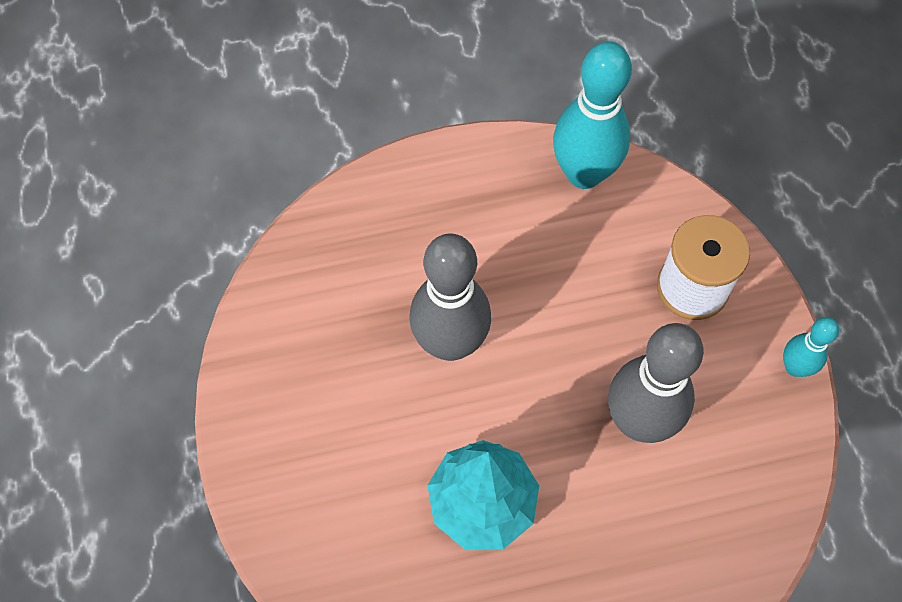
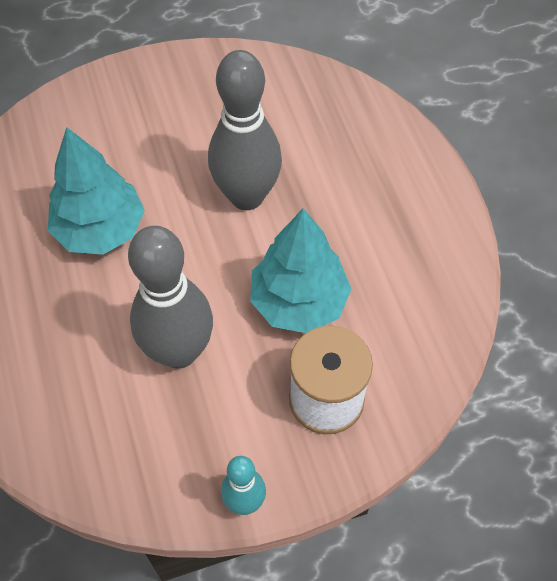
camera: 85 degrees right, 5 degrees down
(584, 173) = (442, 295): turquoise bowling pin -> none
(585, 302) = (298, 302): none -> turquoise tree

